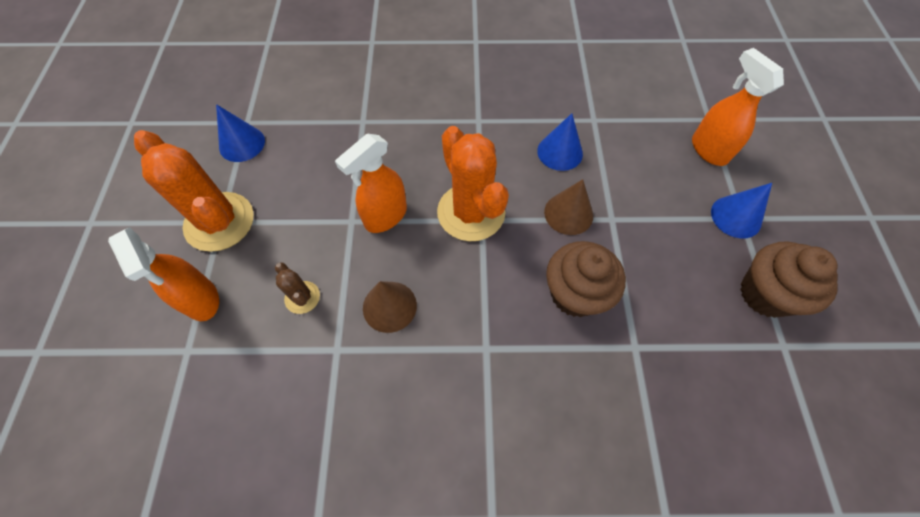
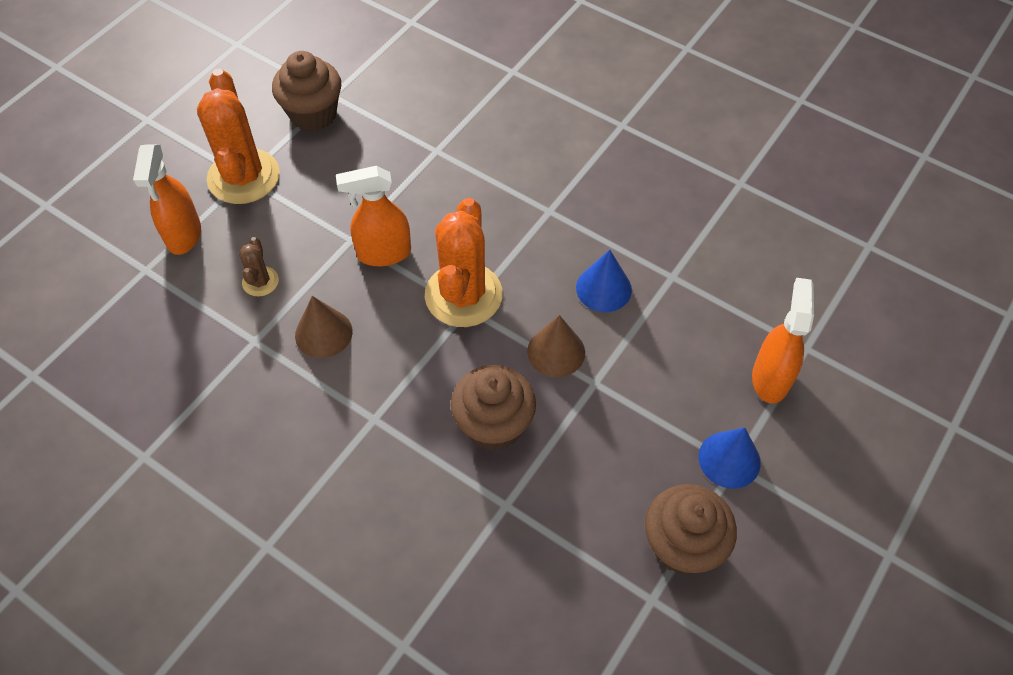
camera: 35 degrees right, 5 degrees down
(242, 144) = (313, 114): blue cone -> brown cupcake

